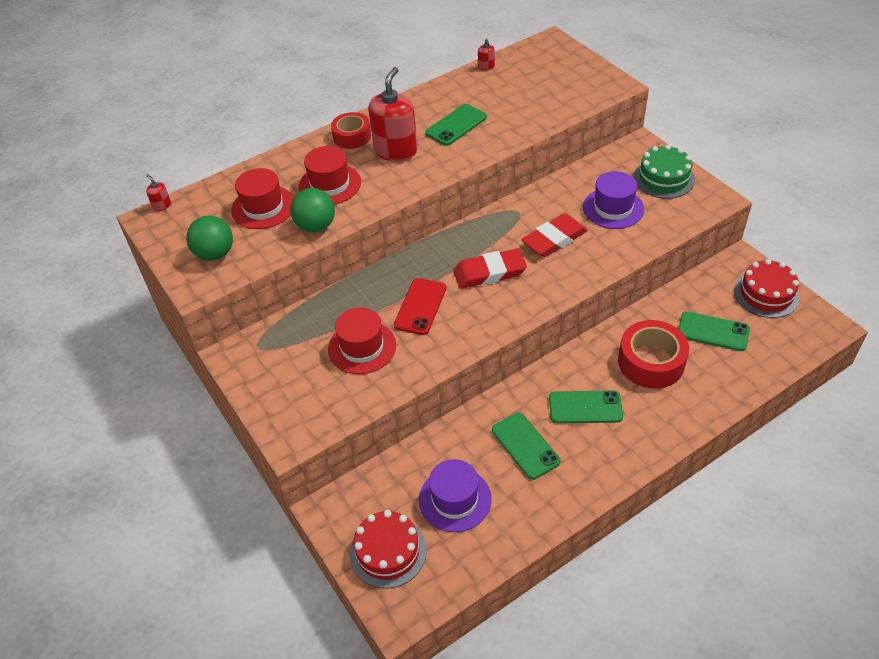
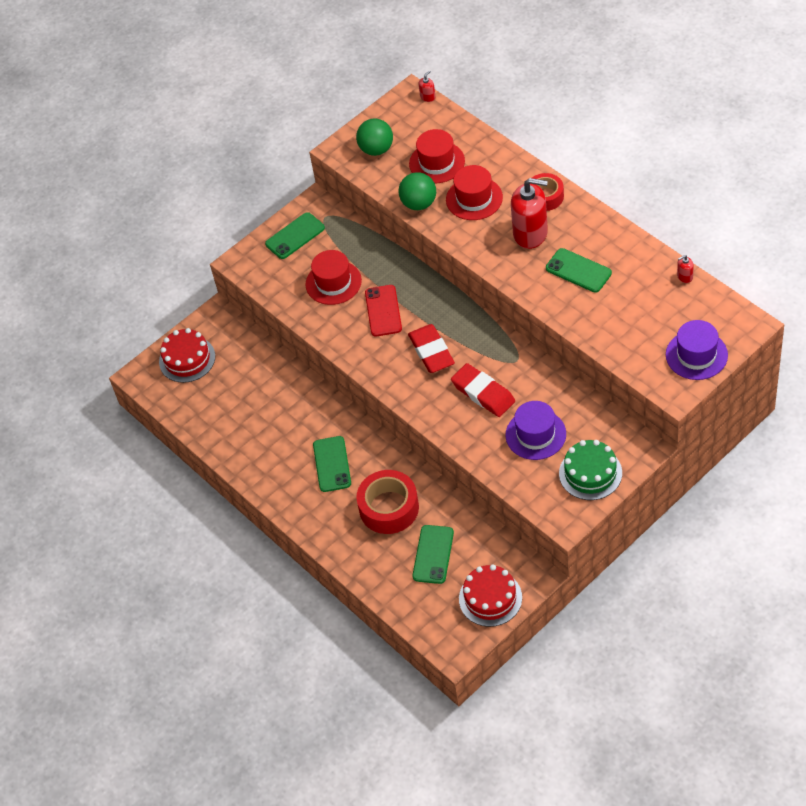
camera: 85 degrees right, 5 degrees up
(420, 306) = (383, 311): red phone -> red phone turned 75 degrees clockwise
(455, 499) = (234, 390): purple hat -> purple hat (696, 355)
(525, 446) = (288, 428): green phone -> green phone (295, 236)

